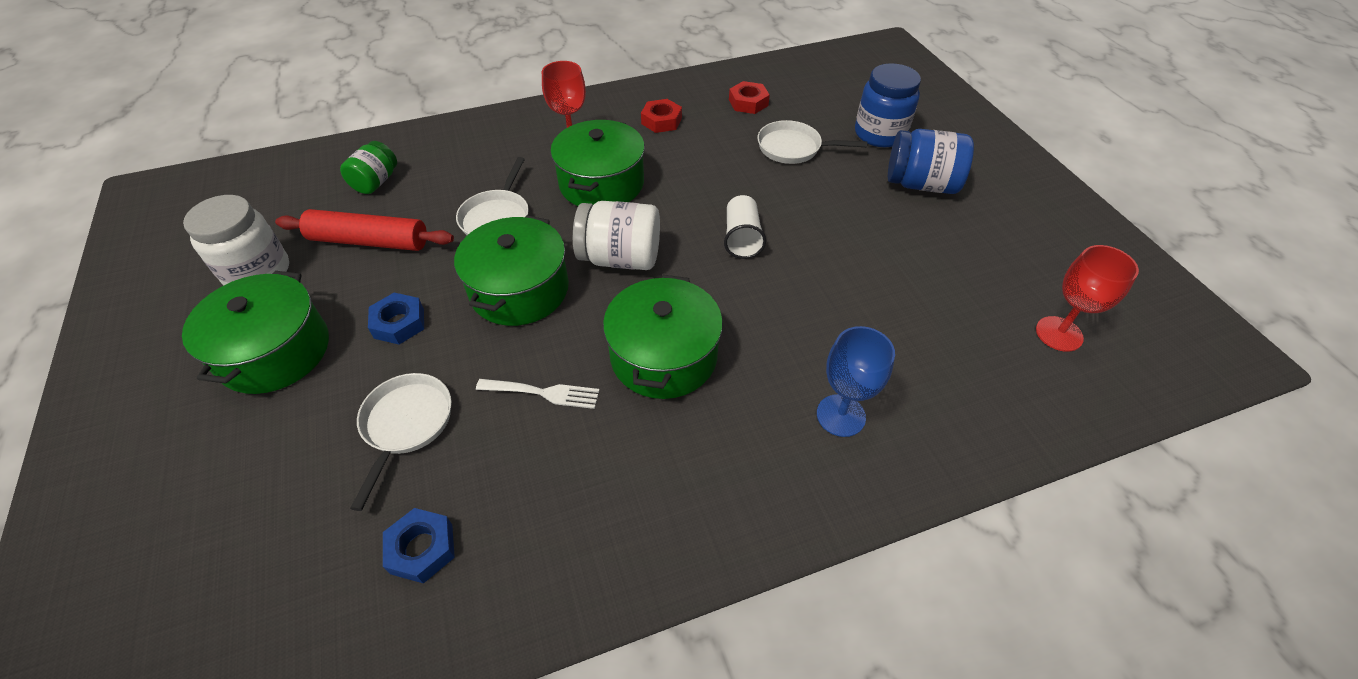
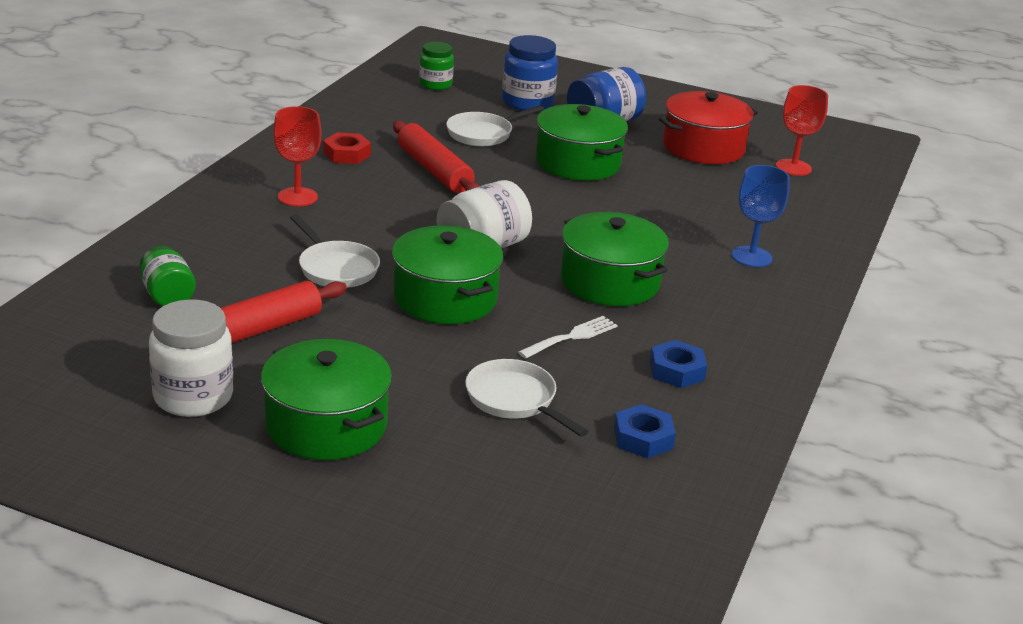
camera: 50 degrees left, 20 degrees down
(399, 323) = (392, 359): blue nut -> blue nut (676, 371)
(601, 183) = (379, 212): green pot -> green pot (578, 163)
(700, 165) = (434, 170): none -> red rolling pin
(742, 238) = (544, 200): white cup -> none
(748, 102) = (395, 117): red nut -> none
(827, 85) = (435, 84): none -> green jar
(986, 258) = (703, 147): none -> red pot

